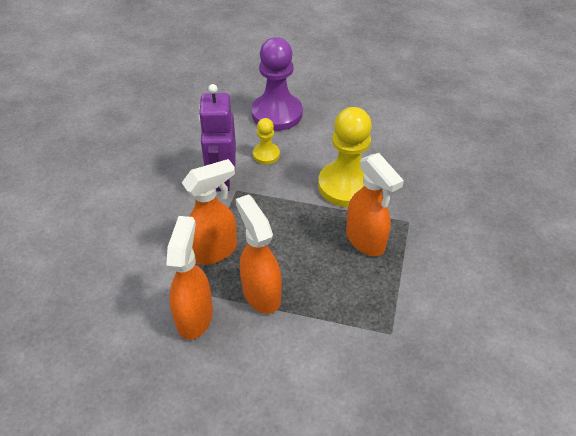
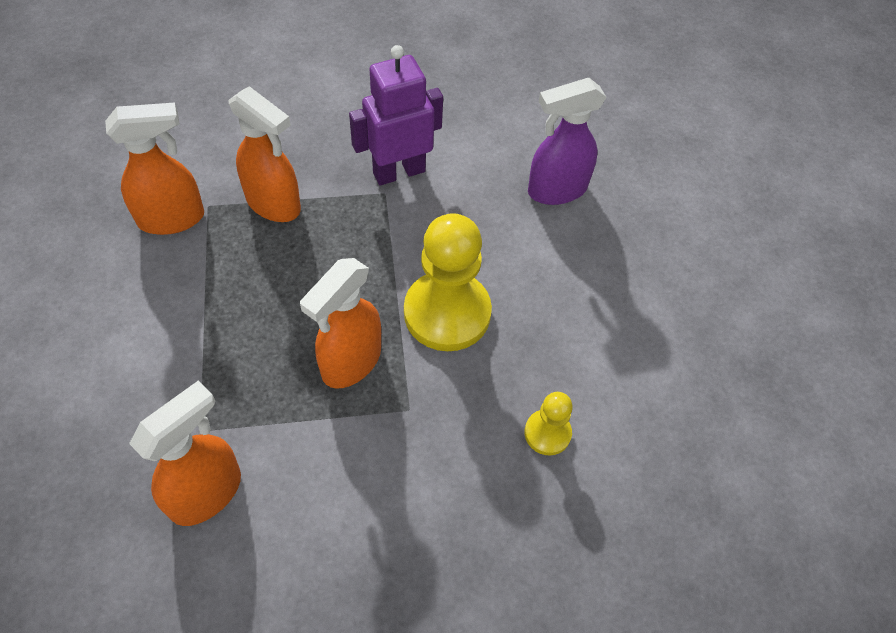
camera: 65 degrees right, 10 degrees up
(261, 293) = (223, 271): orange spray bottle -> orange spray bottle (207, 492)
(266, 154) = (465, 203): yellow pawn -> yellow pawn (547, 433)
(277, 114) = (556, 190): purple pawn -> purple spray bottle

